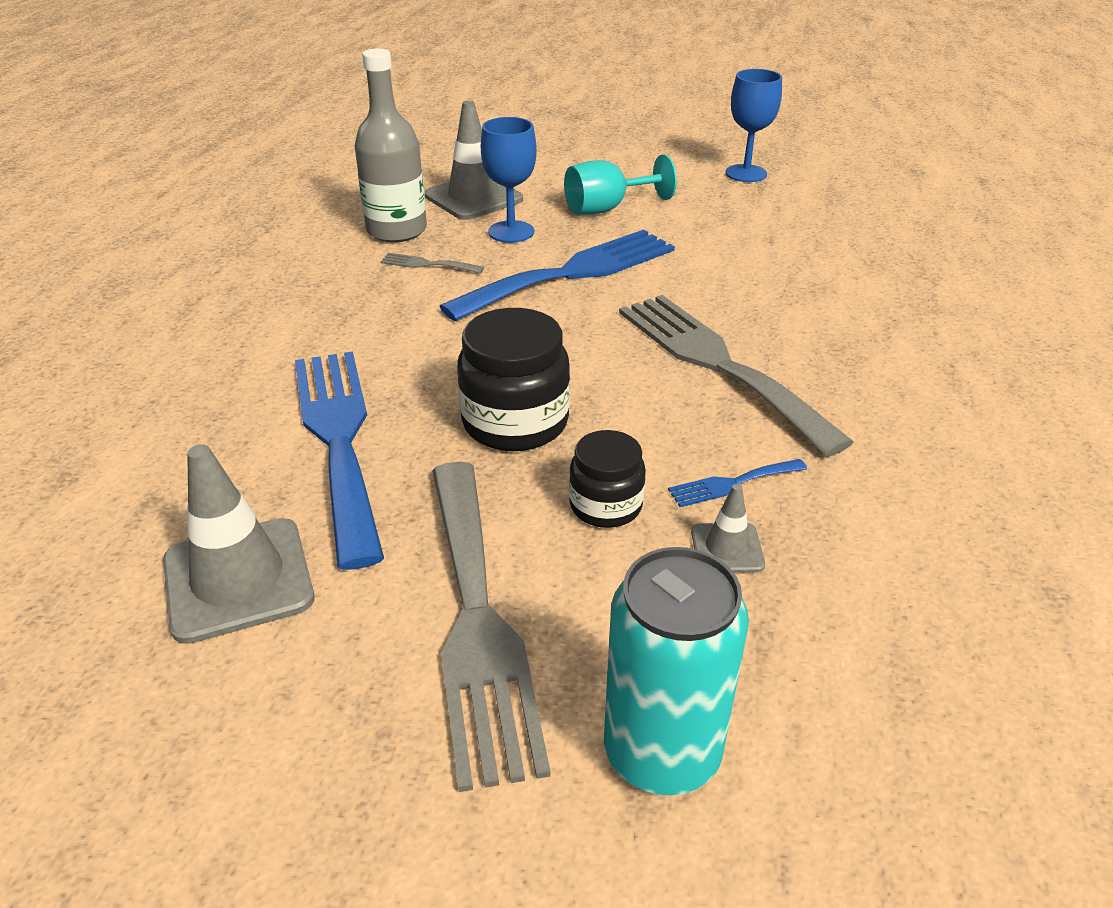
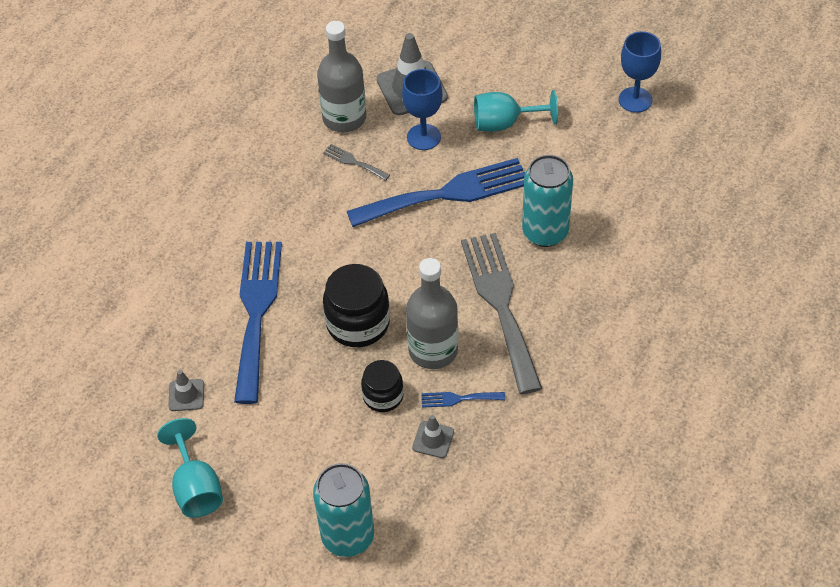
camera: 20 degrees right, 15 degrees up
(238, 579) = (186, 395): grey traffic cone -> grey traffic cone, size x0.51
(296, 740) = (196, 488): none -> turquoise goblet
(477, 620) = (292, 448): grey fork -> none
(652, 432) = (433, 350): none -> grey bottle
(725, 287) = (545, 232): none -> turquoise can

